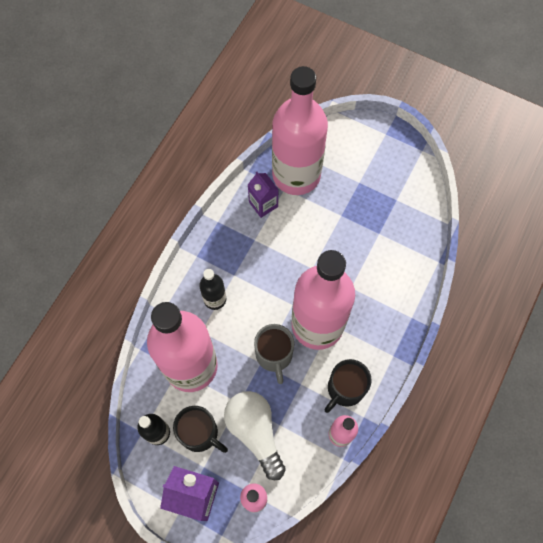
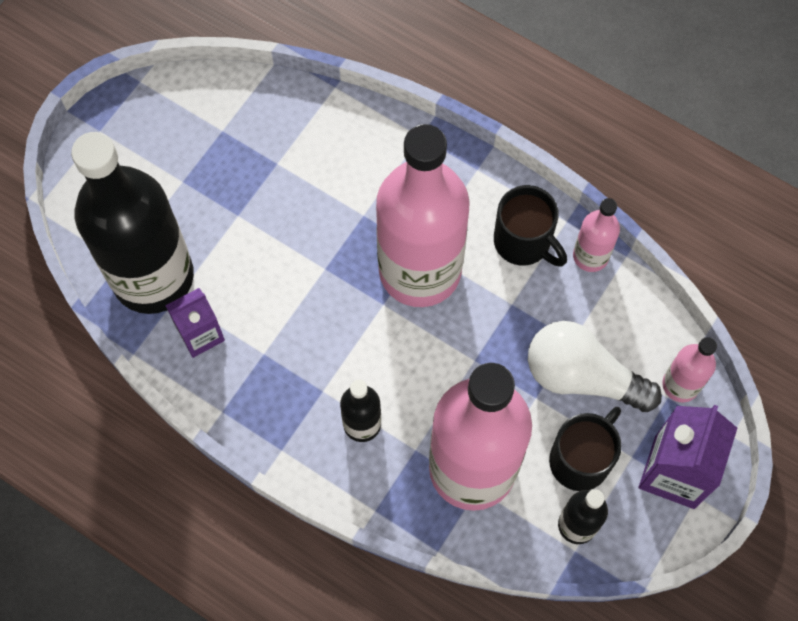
camera: 85 degrees left, 0 degrees up
(255, 432) = (582, 376): white light bulb -> white light bulb turned 45 degrees clockwise
(274, 355) = (464, 339): grey mug -> none
(296, 175) = (153, 277): pink bottle -> black bottle

